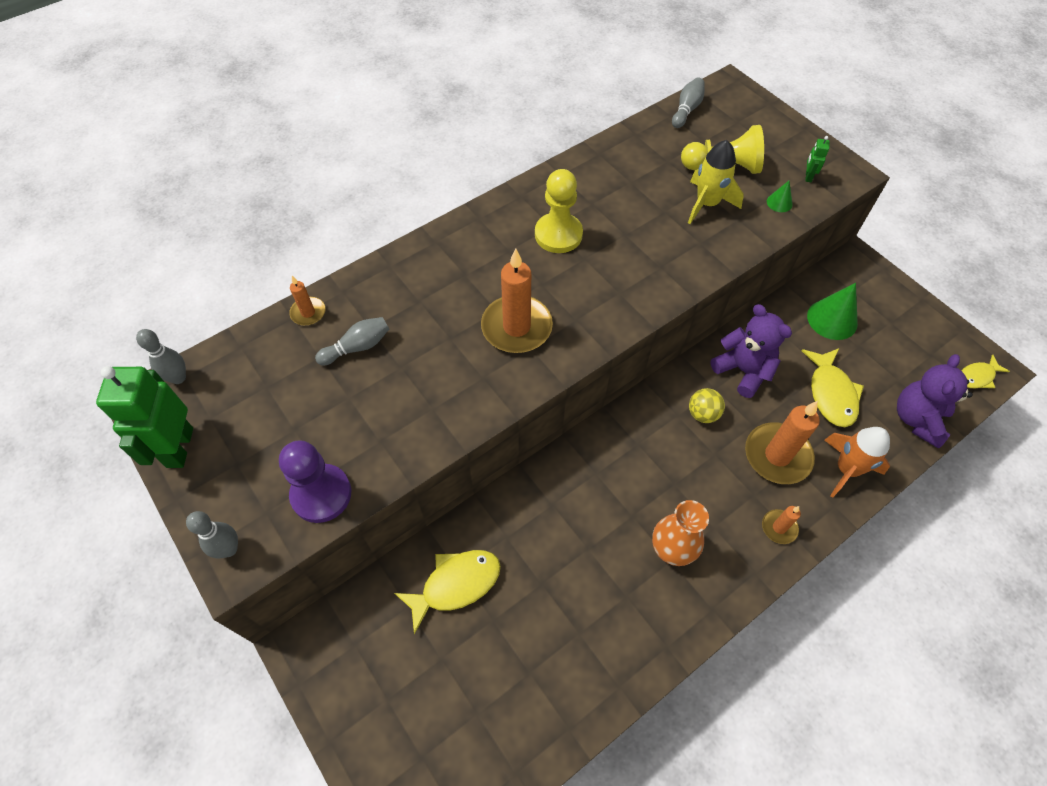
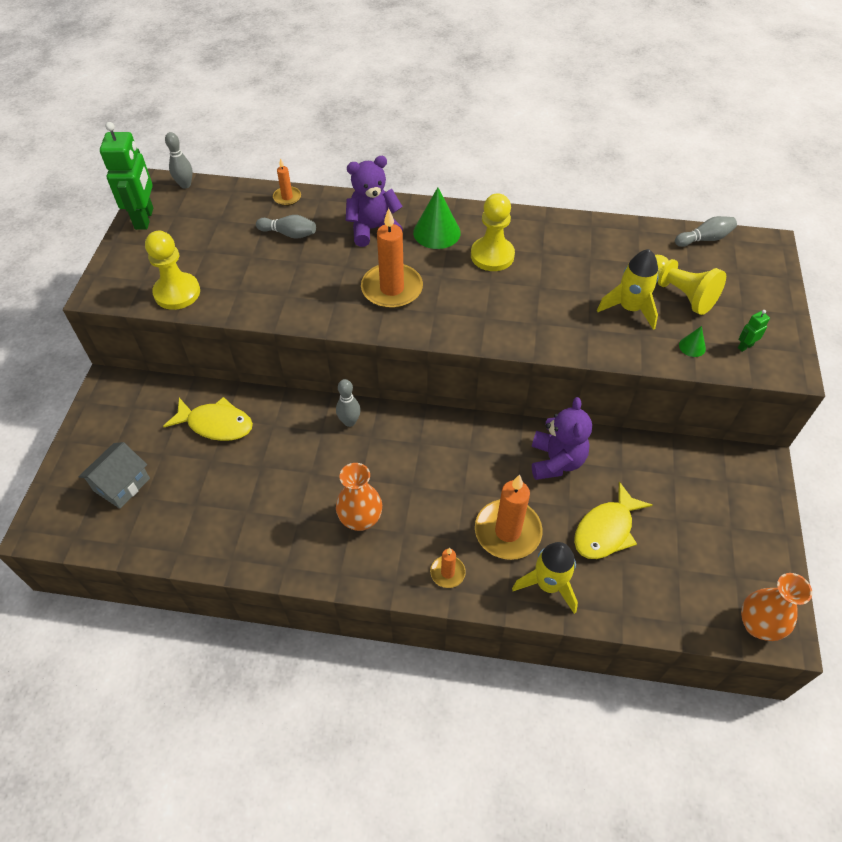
camera: 45 degrees right, 5 degrees down
(179, 447) = (144, 218): green robot -> green robot turned 135 degrees clockwise
(229, 549) = (106, 283): grey bowling pin -> grey bowling pin (349, 421)
(321, 494) = (177, 293): purple pawn -> yellow pawn
(440, 725) = (122, 484): none -> grey house
(703, 414) = (488, 462): yellow ball -> none
(832, 319) = (678, 485): green cone -> green cone (436, 232)
(846, 469) = (548, 584): orange rocket -> yellow rocket
(917, 419) = (656, 605): purple teddy bear -> purple teddy bear (373, 229)
(977, 376) = (758, 625): yellow fish -> orange vase

